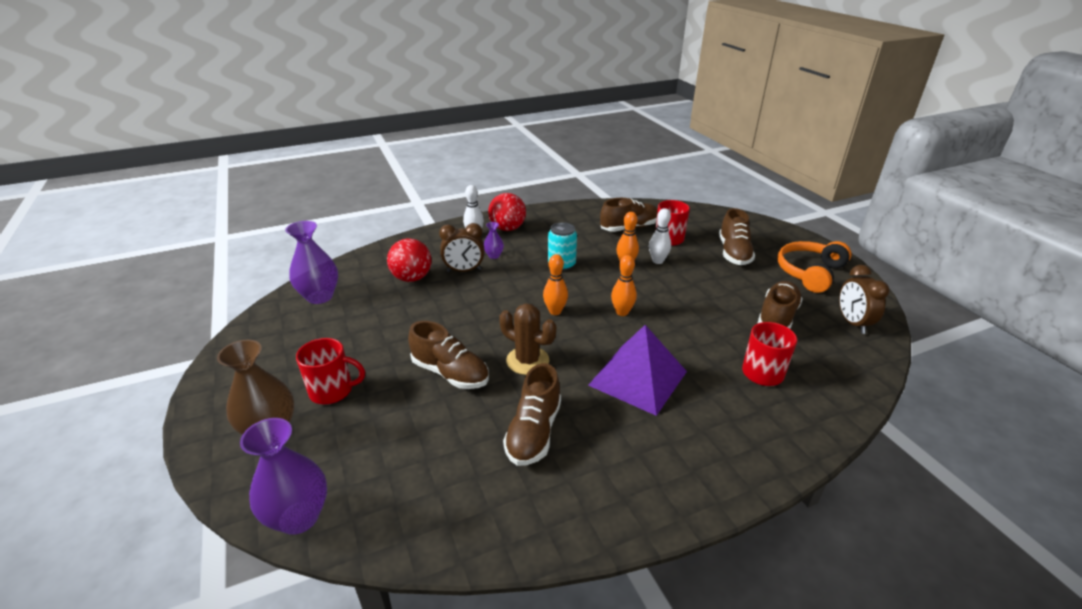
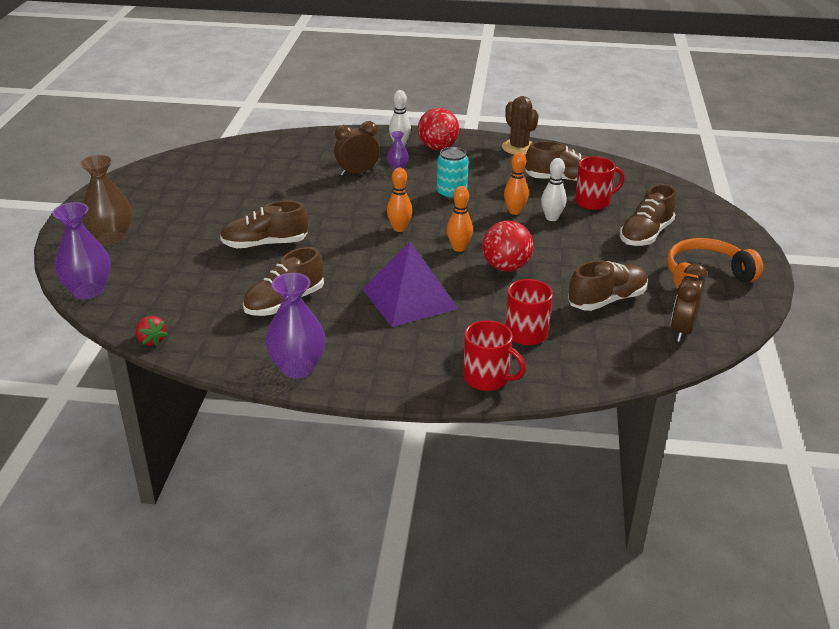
camera: 30 degrees right, 0 degrees up
(320, 296) = (221, 159): purple vase -> purple vase (297, 368)
(332, 391) = (172, 227): red mug -> red mug (487, 378)
(412, 278) = (307, 166): red ball -> red ball (506, 267)
(438, 552) = (151, 340): none -> red strawberry
(450, 373) = (265, 244): brown shoe -> brown shoe turned 105 degrees clockwise
(464, 270) = (357, 173): brown clock -> brown clock turned 135 degrees clockwise
(527, 361) = (333, 256): brown cactus -> brown cactus (519, 148)

